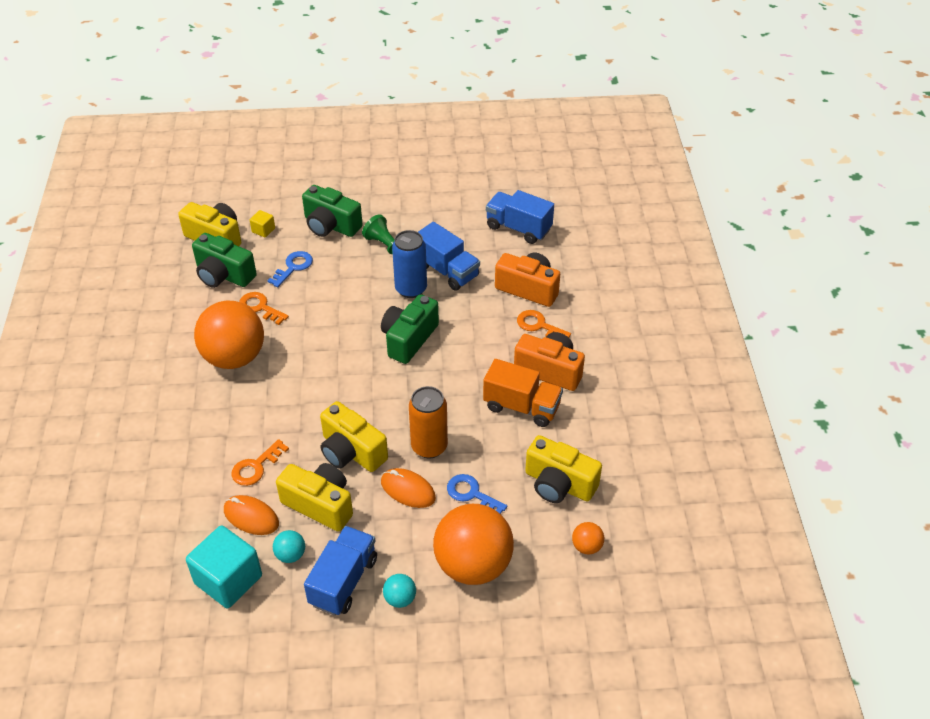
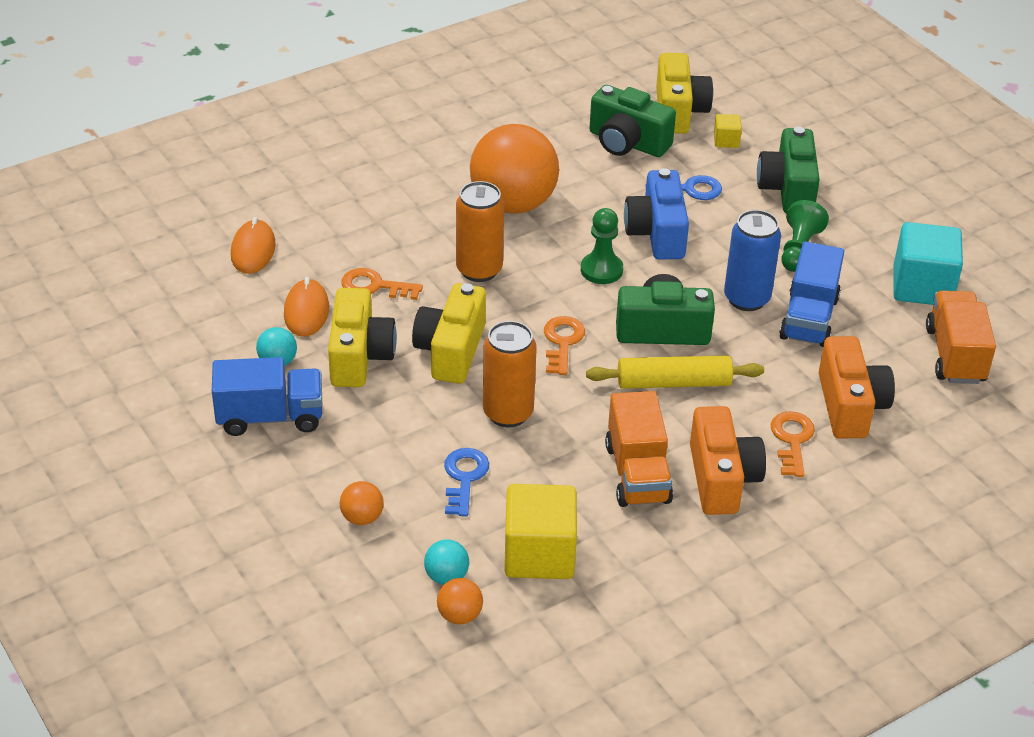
camera: 60 degrees right, 5 degrees down
(224, 275) = (627, 142): green camera -> green camera turned 60 degrees counterclockwise
(228, 580) = (217, 329): turquoise cube -> turquoise cube (922, 286)
(260, 307) = (603, 190): orange key -> orange key (562, 342)
(285, 403) = (479, 270): none -> orange can
(321, 301) = (657, 233): none -> blue camera
(334, 342) = (601, 270): none -> green pawn
(400, 599) = (276, 472): turquoise ball -> turquoise ball (446, 576)
(408, 490) = (430, 420): orange mouse -> orange mouse (253, 250)
(458, 355) = (673, 382): none -> yellow rolling pin
(473, 565) = (362, 518): orange ball -> orange ball, size x0.41
(518, 228) = (955, 355): blue truck -> orange truck
(559, 484) = (539, 554): yellow camera -> yellow cube

